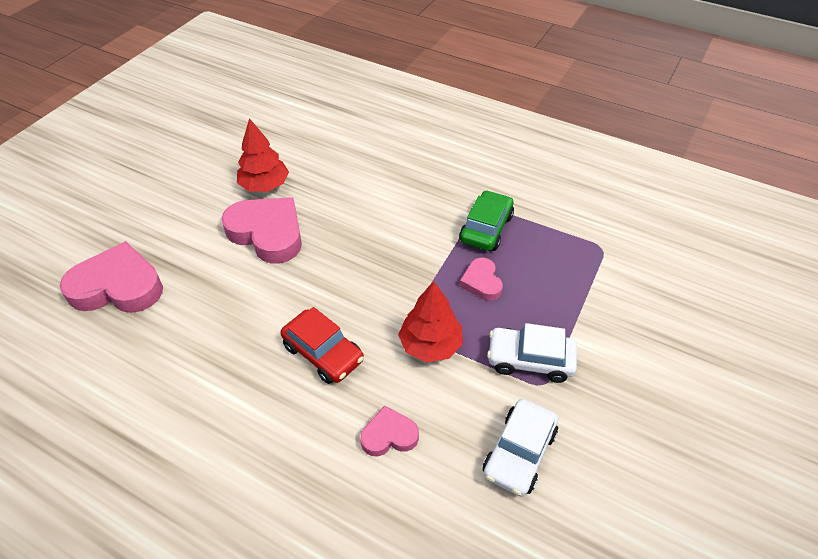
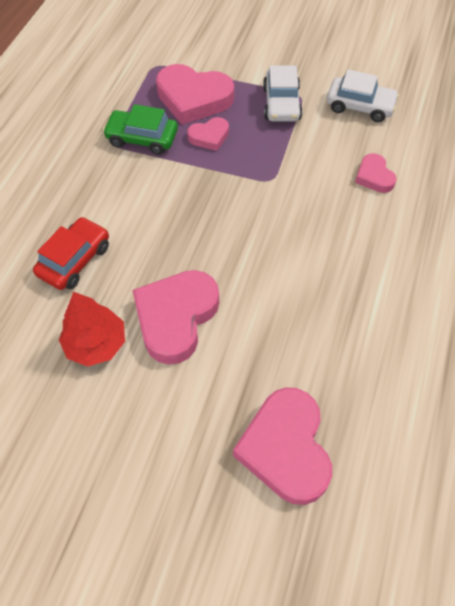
camera: 100 degrees left, 10 degrees up
(323, 353) = (315, 233): red car -> red car (75, 260)
(430, 345) = (285, 162): red tree -> none
(544, 275) = (193, 98): none -> pink heart

